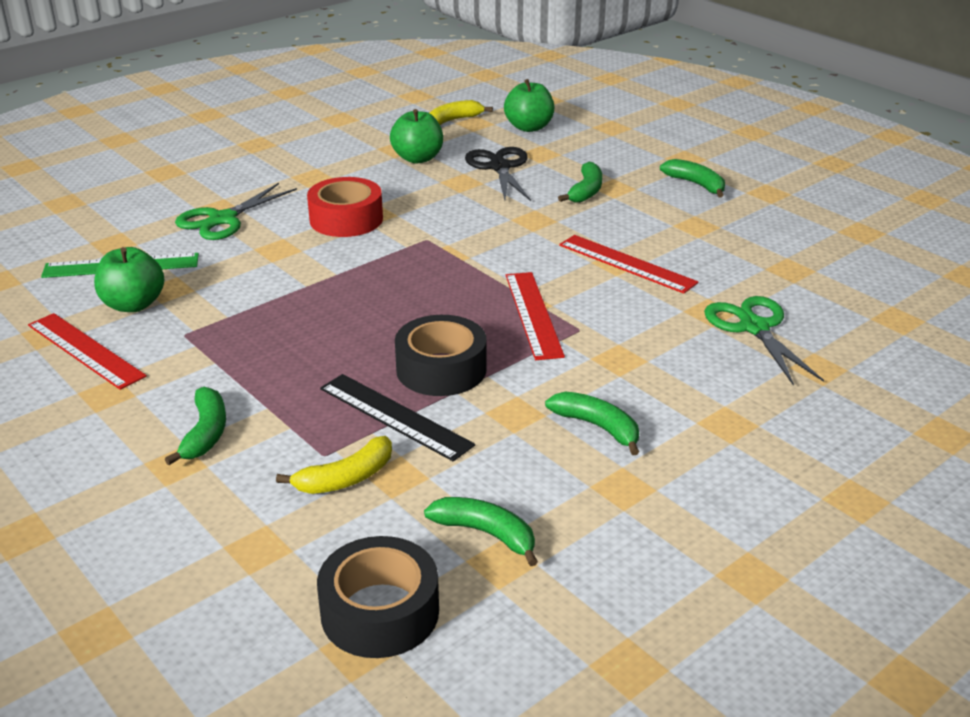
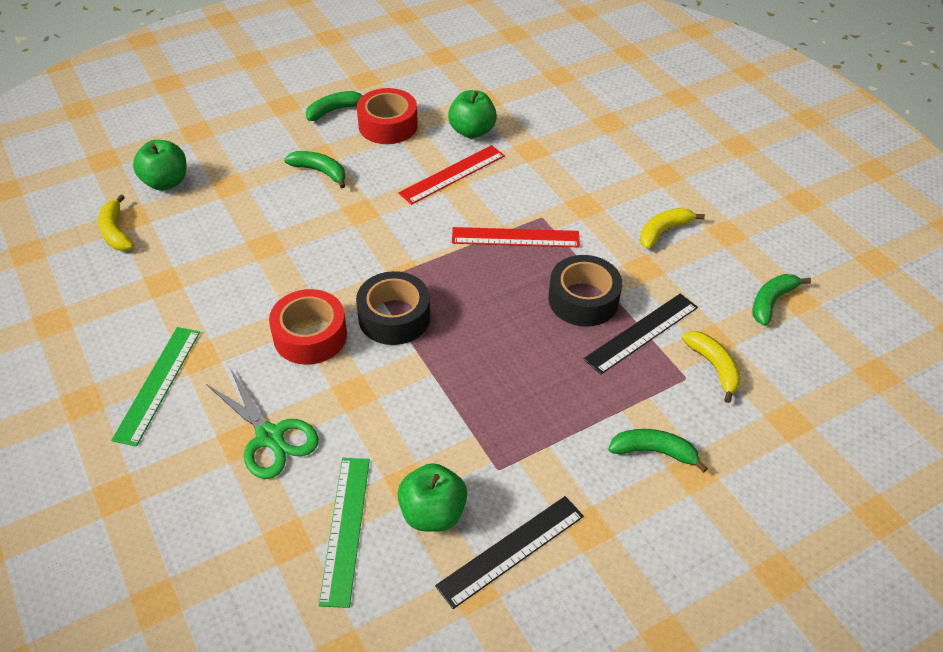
camera: 80 degrees left, 15 degrees up
(85, 350) = (511, 550): red ruler -> black ruler
(278, 167) = (158, 384): none -> green ruler
(380, 612) = (845, 361): black tape -> black tape (394, 317)
(418, 158) = (196, 269): green apple -> green apple (472, 131)
(499, 167) = (246, 215): black scissors -> none
(597, 427) = (663, 231): green banana -> yellow banana
(691, 216) = (388, 125): none -> red tape
(754, 327) = (556, 136): green scissors -> none

